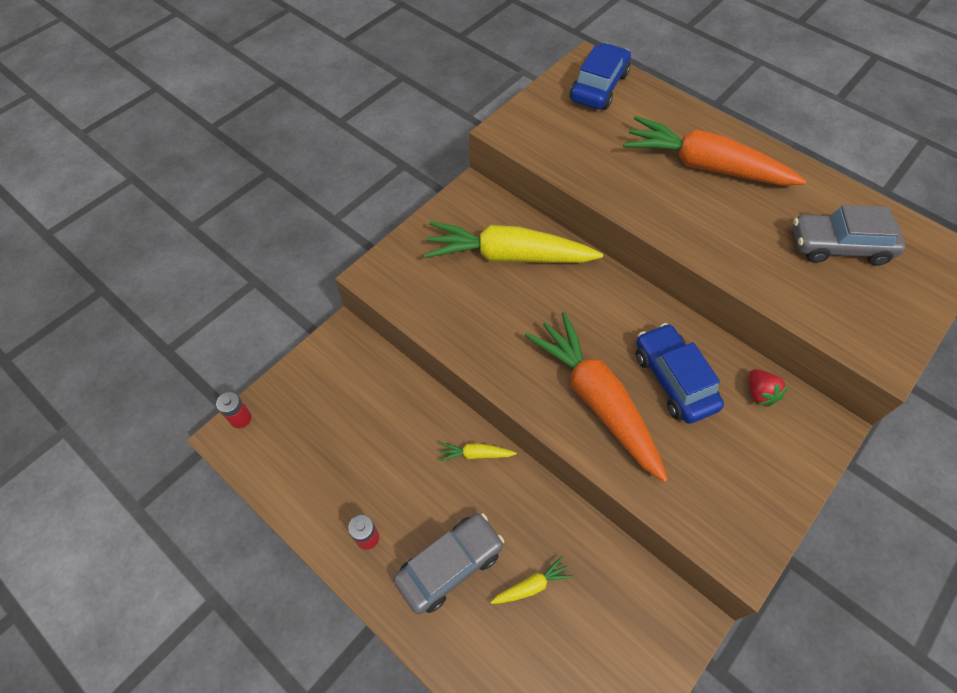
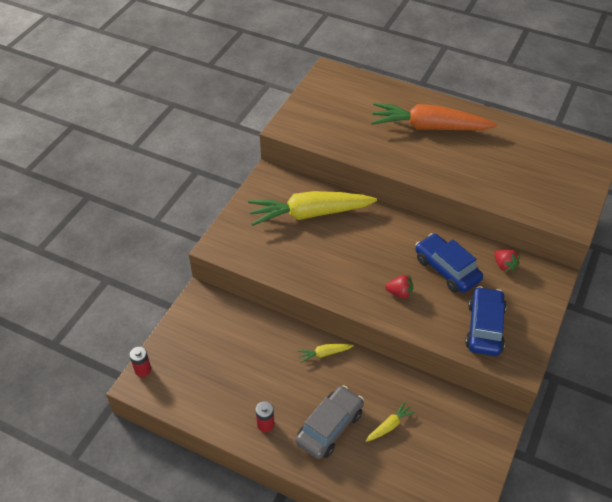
camera: 15 degrees left, 10 degrees down
(596, 400) = (399, 293): orange carrot -> red strawberry
(598, 87) = (341, 87): blue car -> blue car (484, 327)
(839, 246) = (528, 161): grey car -> none

